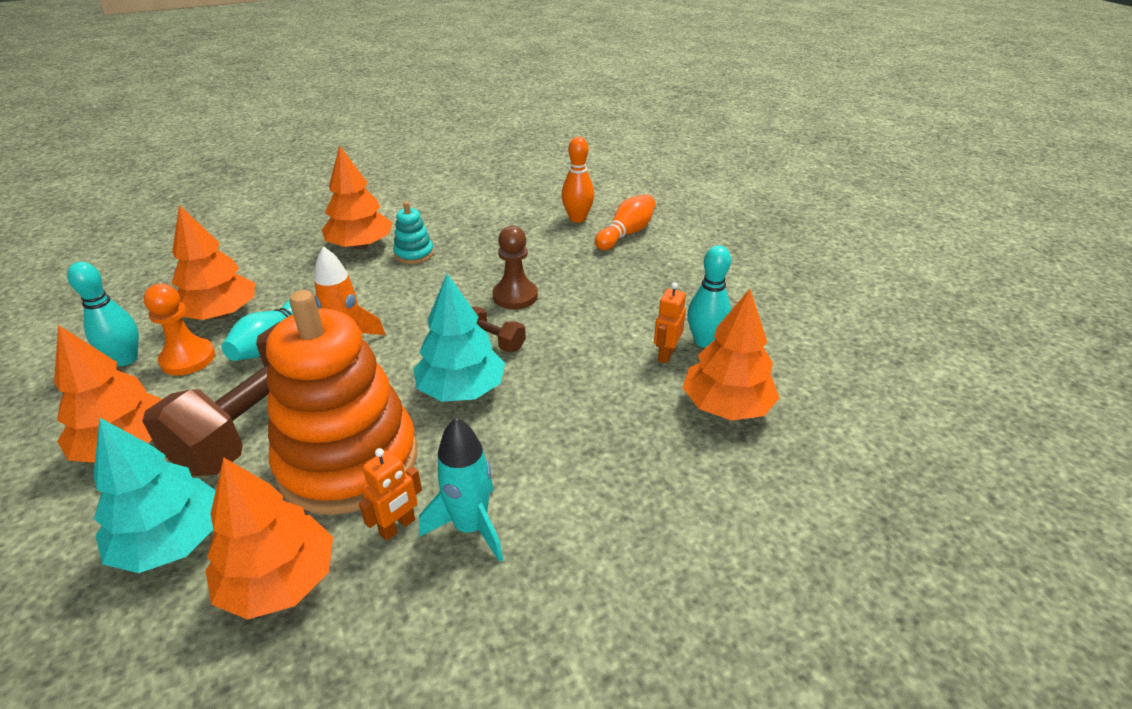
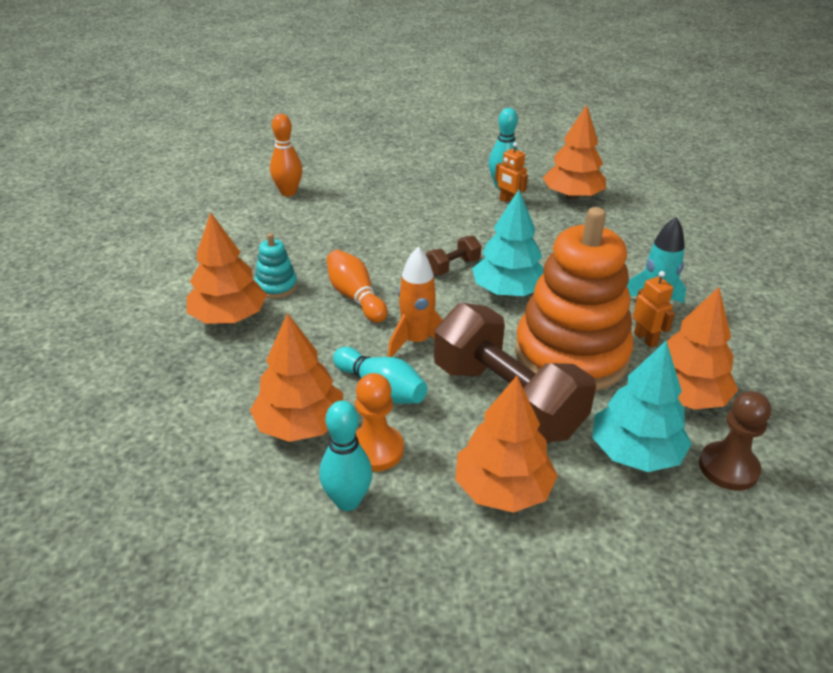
camera: 70 degrees left, 0 degrees up
(515, 296) = (393, 245): brown pawn -> brown pawn (728, 468)
(626, 233) = (334, 177): orange bowling pin -> orange bowling pin (355, 297)

